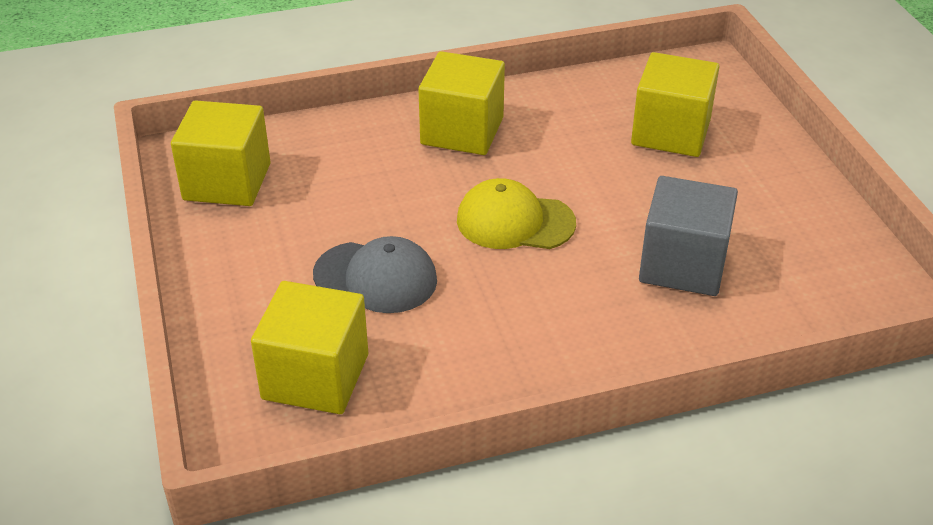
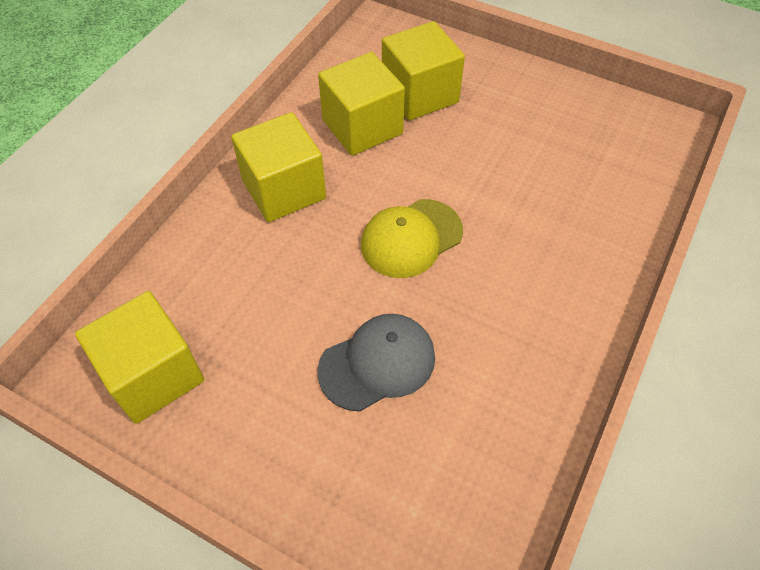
camera: 45 degrees left, 15 degrees up
(315, 376) = (442, 487): yellow cube -> yellow cube (362, 127)
(683, 265) = (546, 191): grey cube -> none

